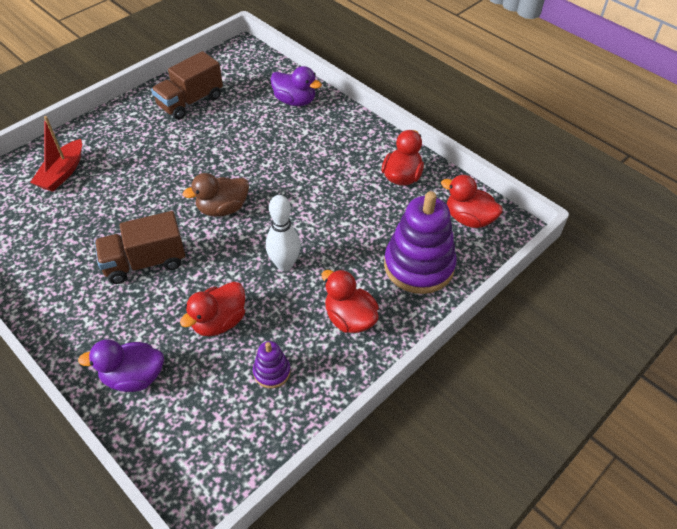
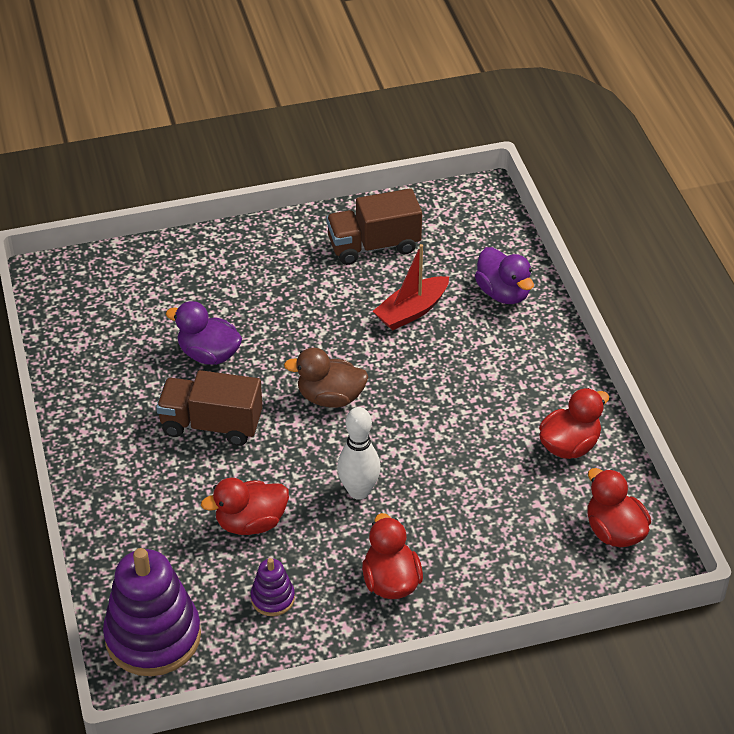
camera: 30 degrees right, 5 degrees down
(62, 173) = (180, 283): red boat -> red boat (412, 311)
(134, 377) = (134, 540): purple duck -> purple duck (209, 354)
(419, 266) = (511, 559): purple stacking toy -> purple stacking toy (153, 636)

